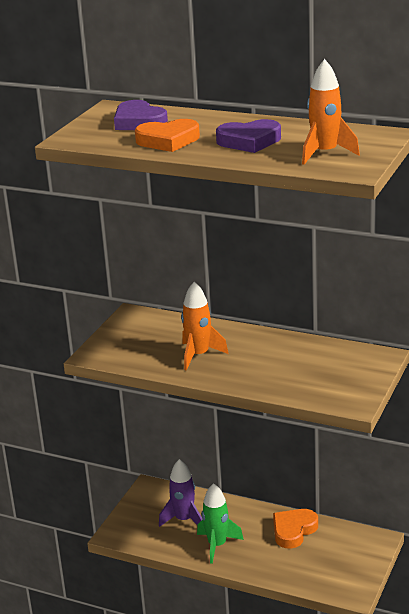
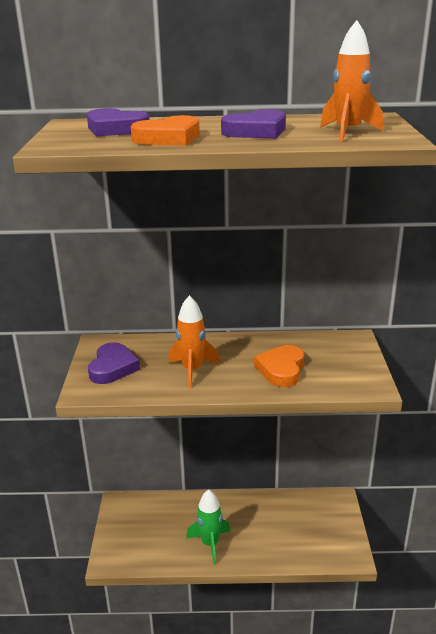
camera: 25 degrees left, 0 degrees up
(130, 339) = (113, 367): none -> purple heart
(184, 520) = (166, 526): purple rocket -> none
(293, 530) = (267, 510): orange heart -> orange heart (281, 369)

